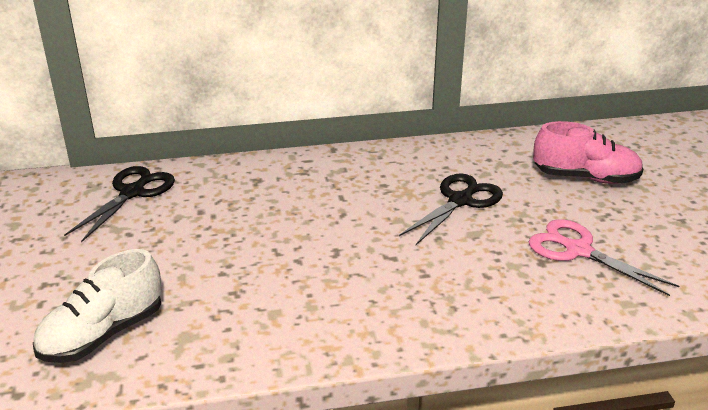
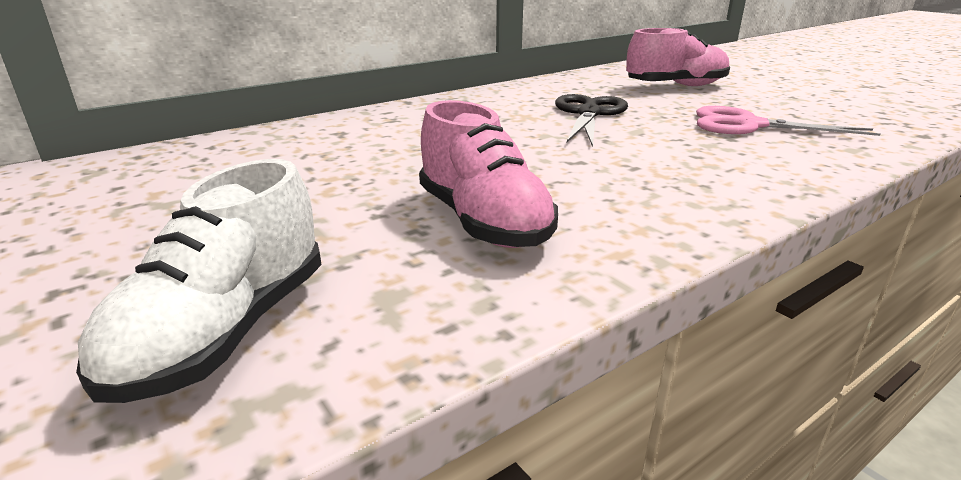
camera: 25 degrees left, 5 degrees down
(132, 192) = (165, 167): black scissors -> none
(276, 298) = (483, 222): none -> pink shoe

